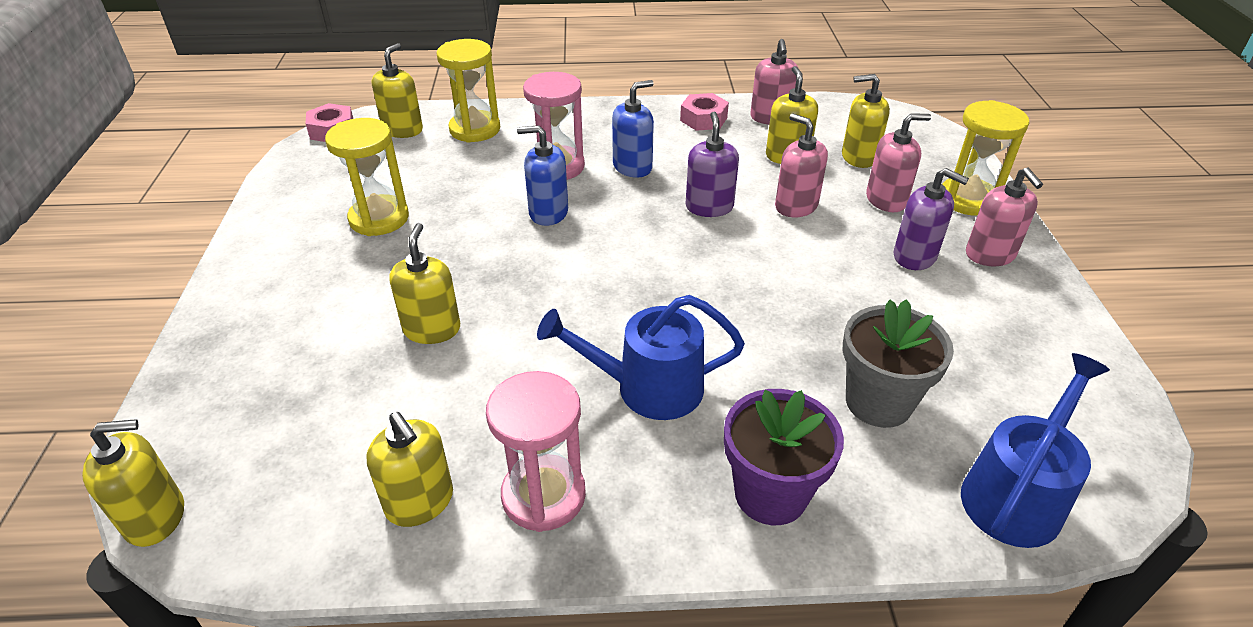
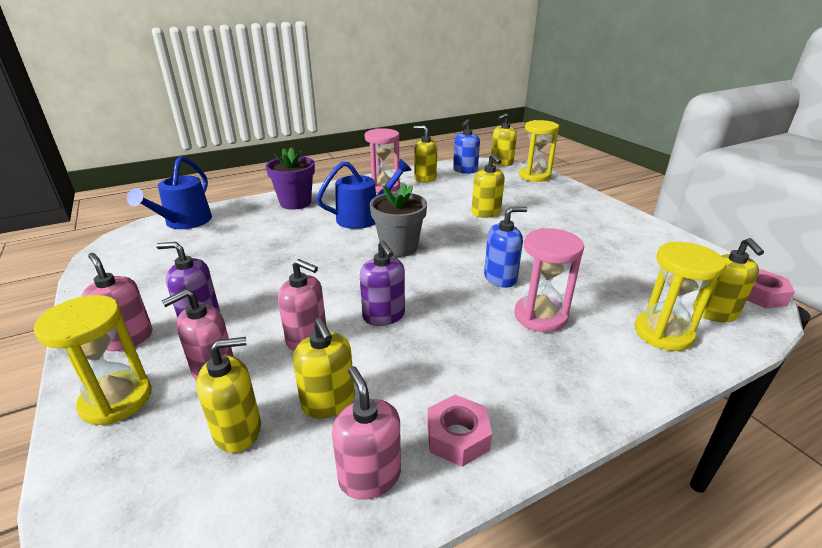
camera: 155 degrees right, 10 degrees down
(379, 218) = (597, 247): yellow hourglass -> yellow hourglass (534, 176)
(632, 167) = (478, 336): blue soap dispenser -> blue soap dispenser (465, 170)
(878, 402) = (245, 236): grey flower pot -> grey flower pot (399, 247)

